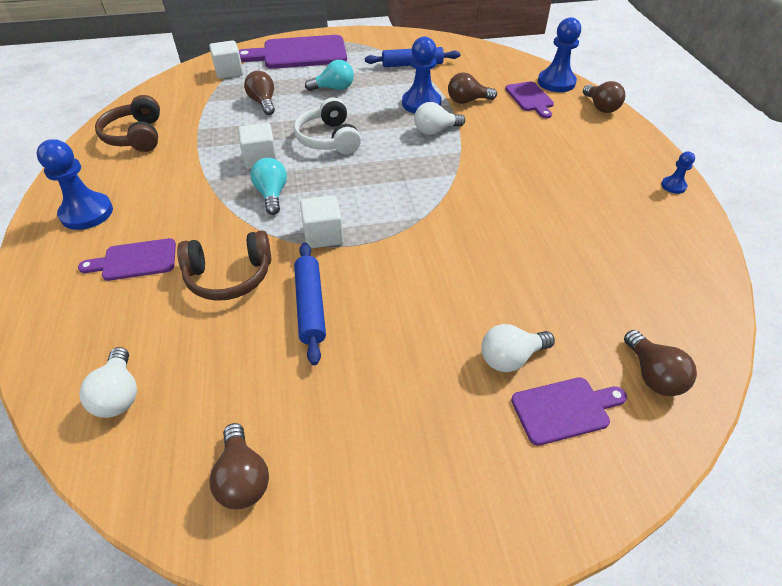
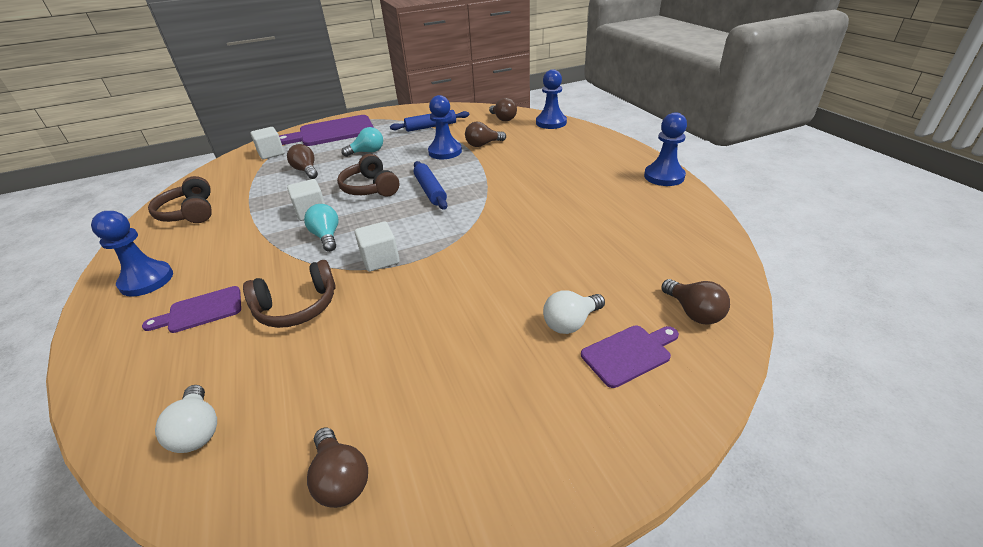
camera: 10 degrees left, 10 degrees down
(310, 306) = (379, 317): blue rolling pin -> blue rolling pin (430, 191)
(328, 139) = (370, 188): white headphones -> brown headphones
(435, 131) = (461, 168): white light bulb -> none
(530, 98) = (533, 136): purple cutting board -> none
(600, 107) = (590, 134): brown light bulb -> brown light bulb (503, 119)
(673, 186) = (664, 176): blue pawn -> blue pawn, size x1.98

